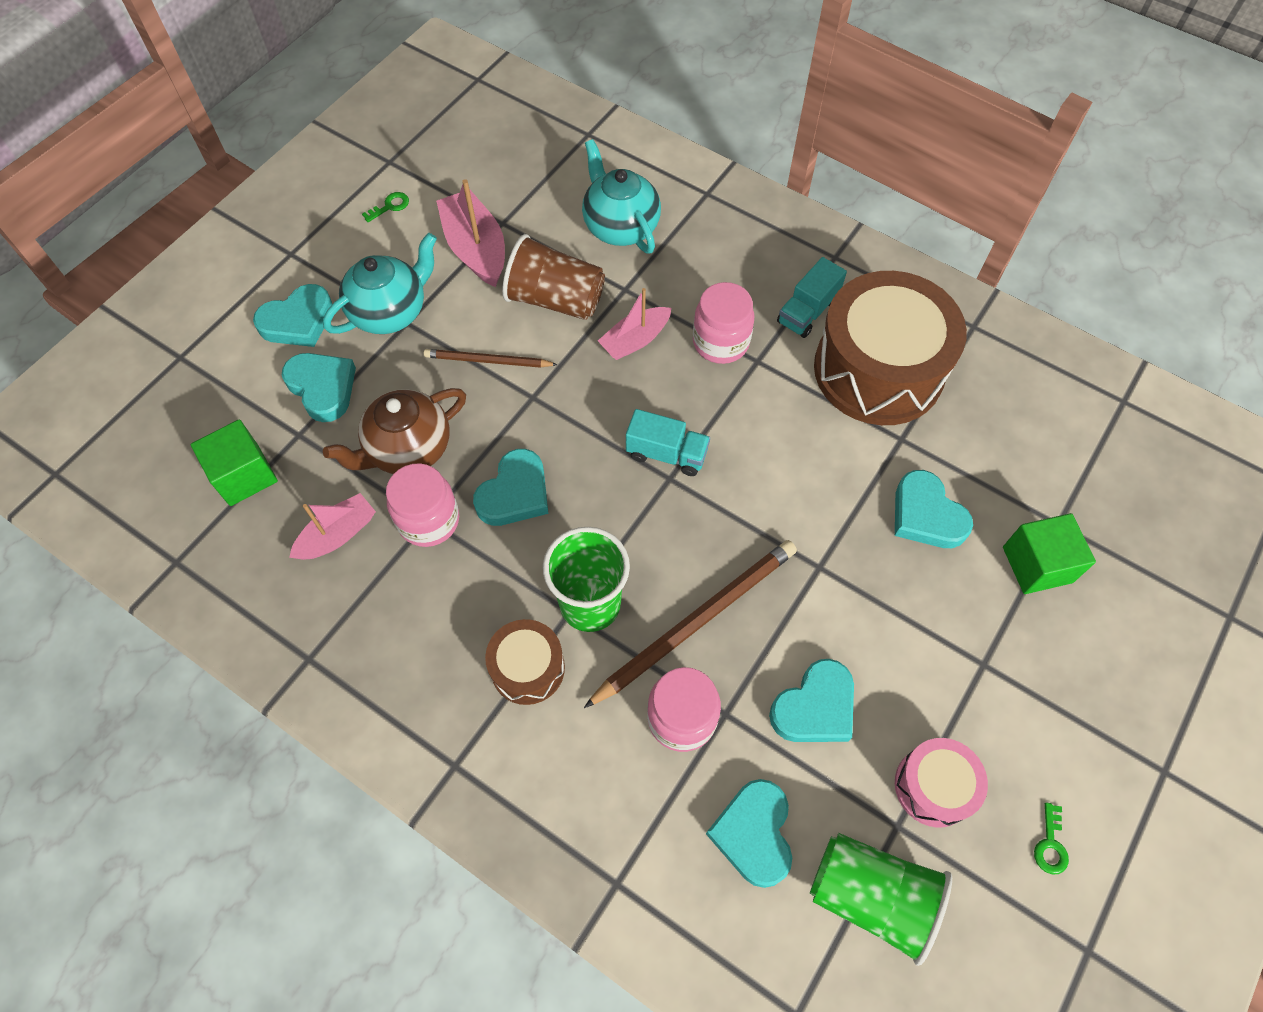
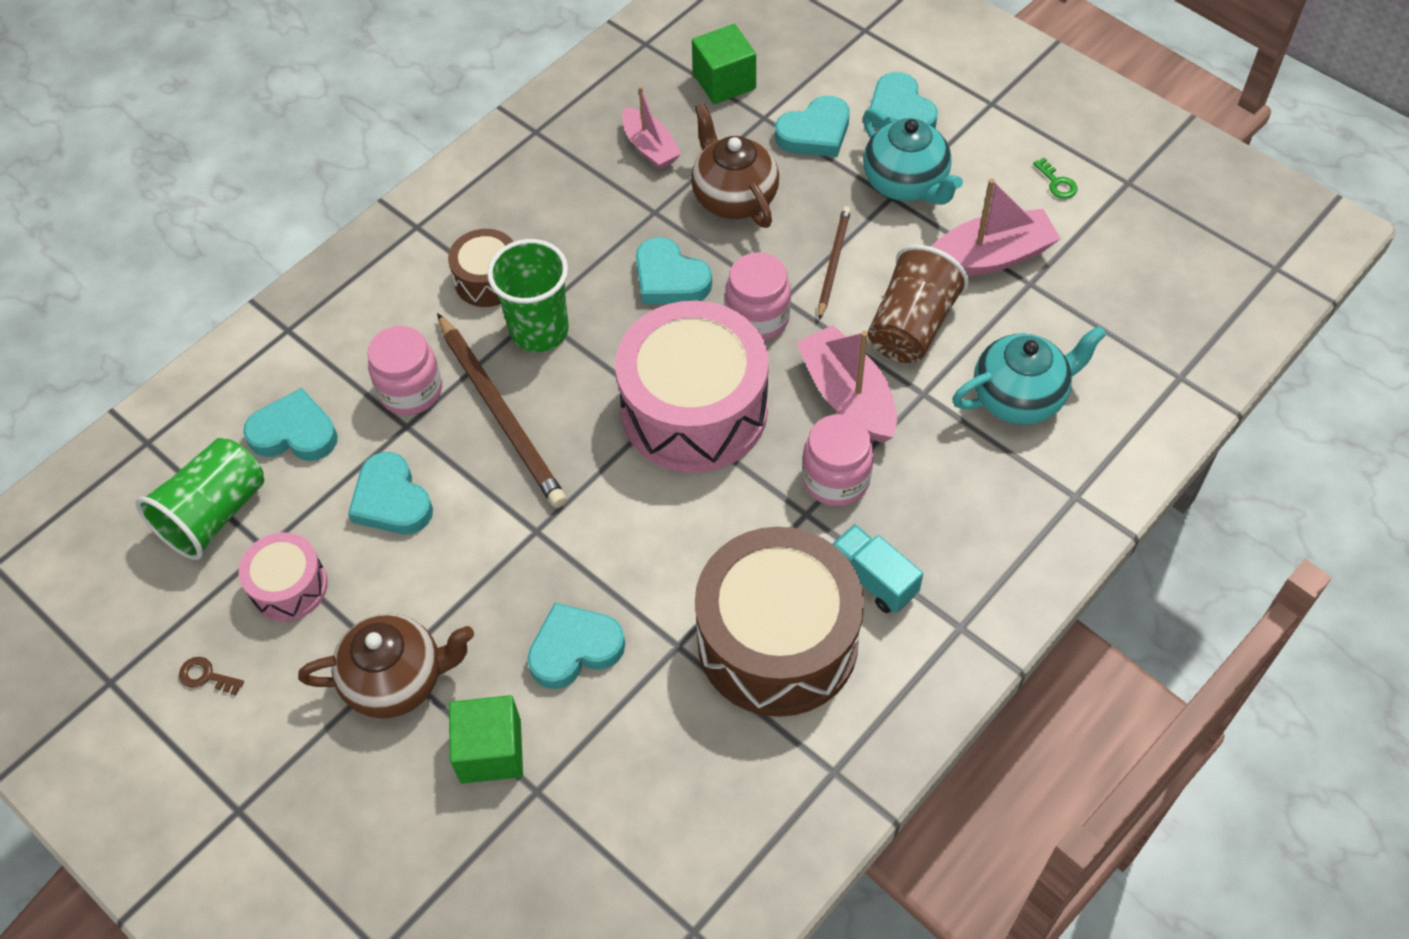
camera: 100 degrees right, 5 degrees down
(429, 520) = (652, 212): pink jar -> pink jar (757, 318)
(635, 340) = (847, 396): pink boat -> pink boat, size x1.51
(666, 454) = (694, 410): turquoise truck -> pink drum
(998, 657) = (397, 680): none -> brown teapot
(1050, 845) = (206, 676): green key -> brown key

